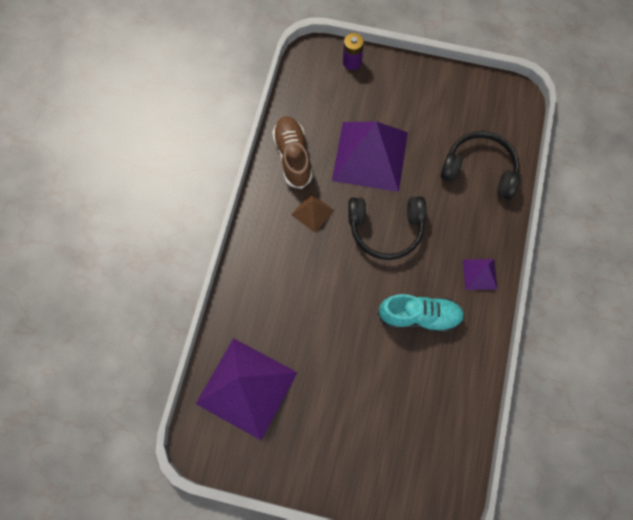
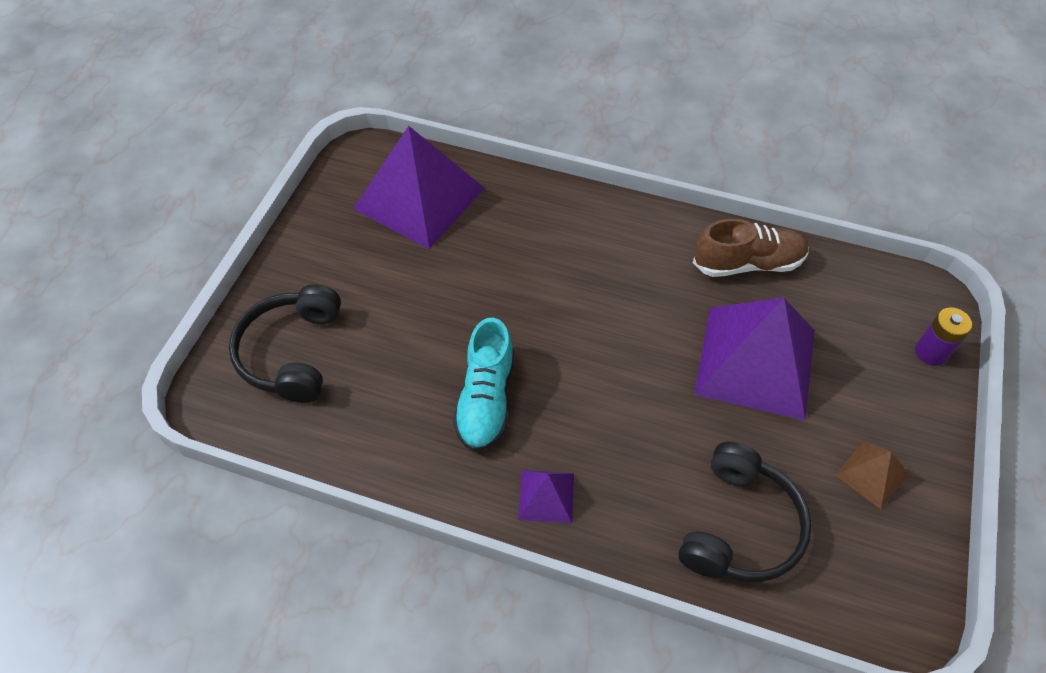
camera: 95 degrees right, 15 degrees down
(312, 212) = (658, 281): brown pyramid -> brown pyramid (871, 474)
(386, 229) = (629, 370): black headphones -> black headphones (291, 352)

